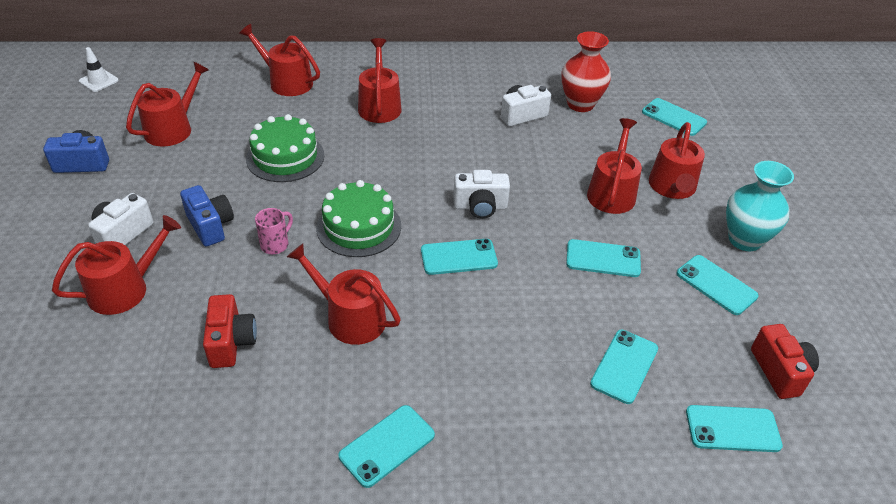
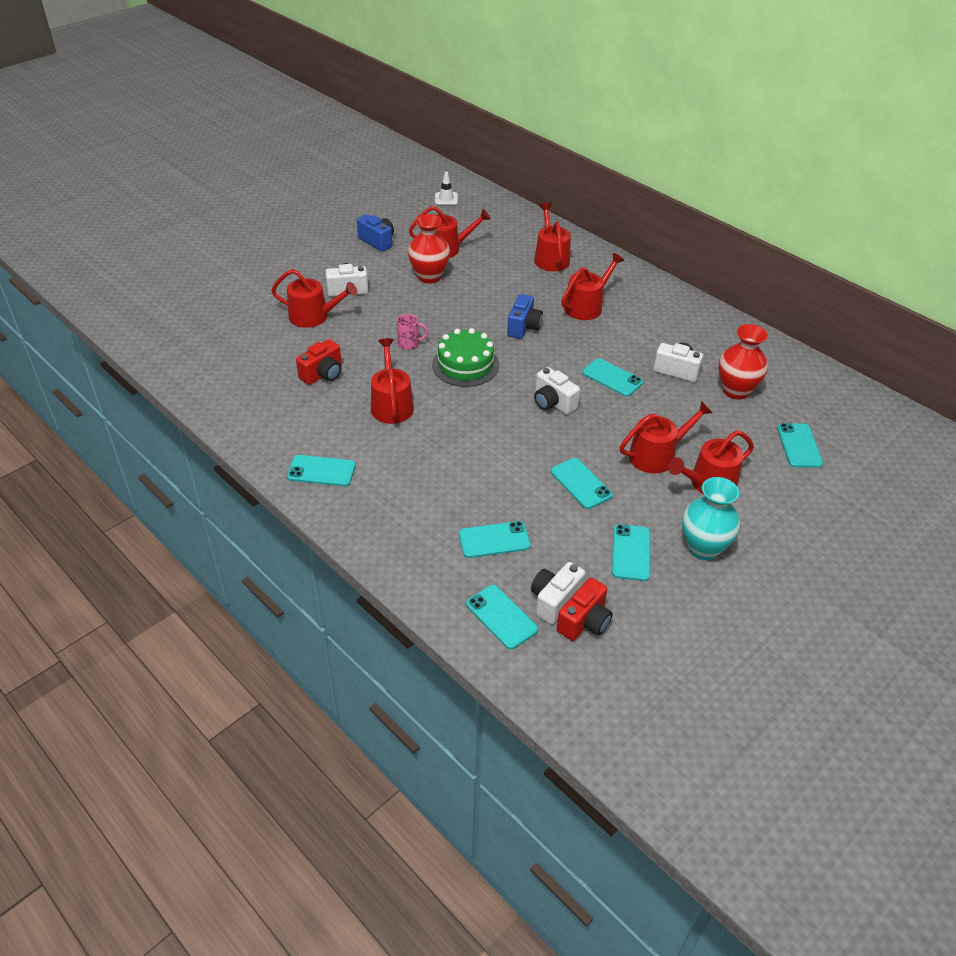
camera: 50 degrees right, 0 degrees up
(195, 166) = (429, 277): none -> red vase
(210, 226) = (392, 313): blue camera -> blue camera (523, 327)
(285, 157) = (483, 301): green cake -> none
(458, 257) = (495, 419): turquoise phone -> turquoise phone (612, 377)
(738, 374) = (554, 600): none -> white camera

